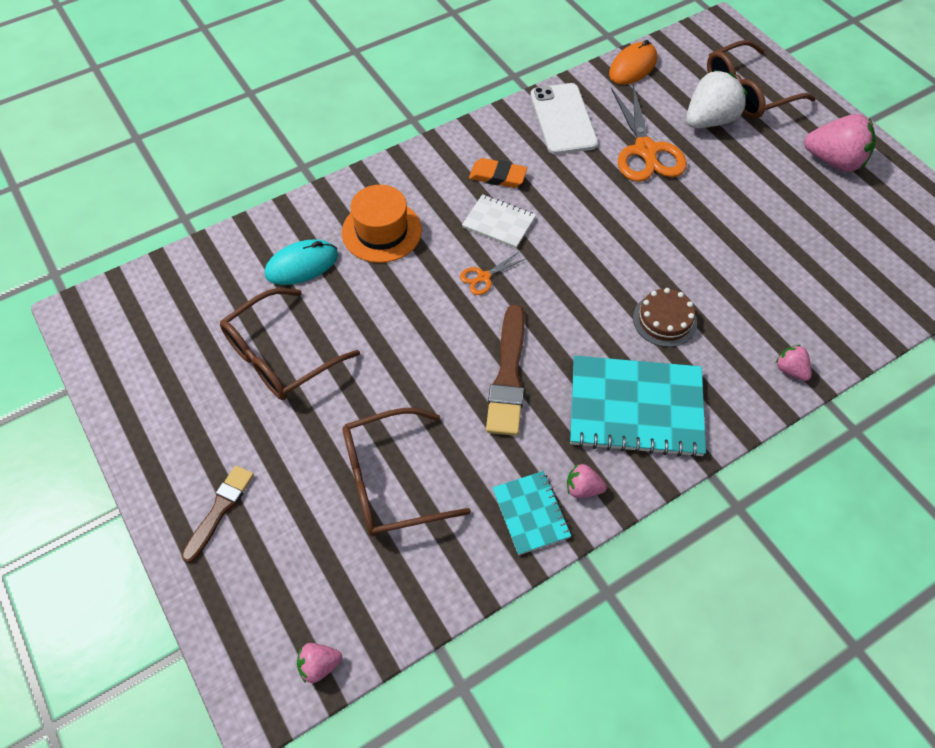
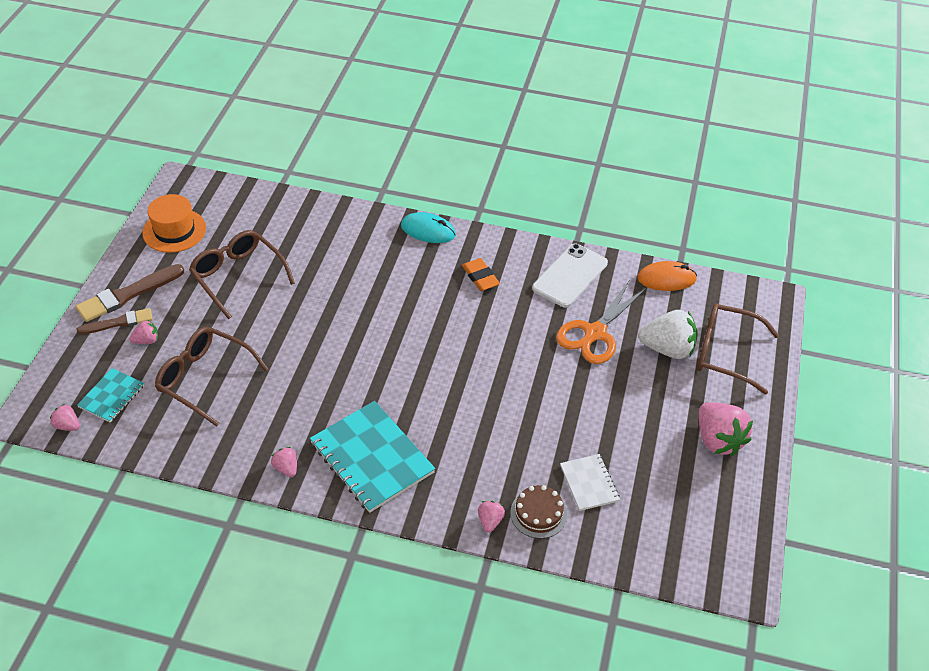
camera: 45 degrees right, 10 degrees down
(277, 500) = (146, 340): none -> pink strawberry
(280, 356) = (237, 276): brown glasses -> brown glasses turned 45 degrees clockwise
(302, 265) = (309, 240): turquoise mouse -> turquoise mouse (428, 230)
(381, 231) = (373, 256): orange hat -> orange hat (174, 230)
(483, 277) = (392, 323): orange scissors -> none
(499, 222) = (443, 302): white notebook -> white notebook (589, 483)
(508, 375) = (331, 382): brown brush -> brown brush (127, 295)
(531, 513) = (245, 454): turquoise notebook -> turquoise notebook (111, 396)
(664, 320) = (458, 431): brown cake -> brown cake (538, 513)

